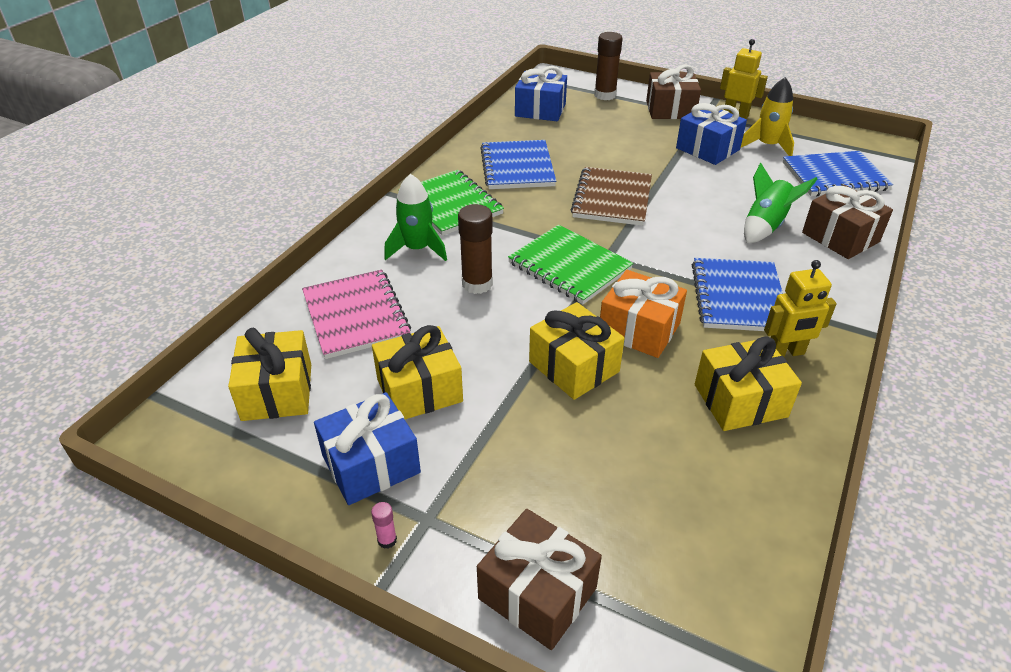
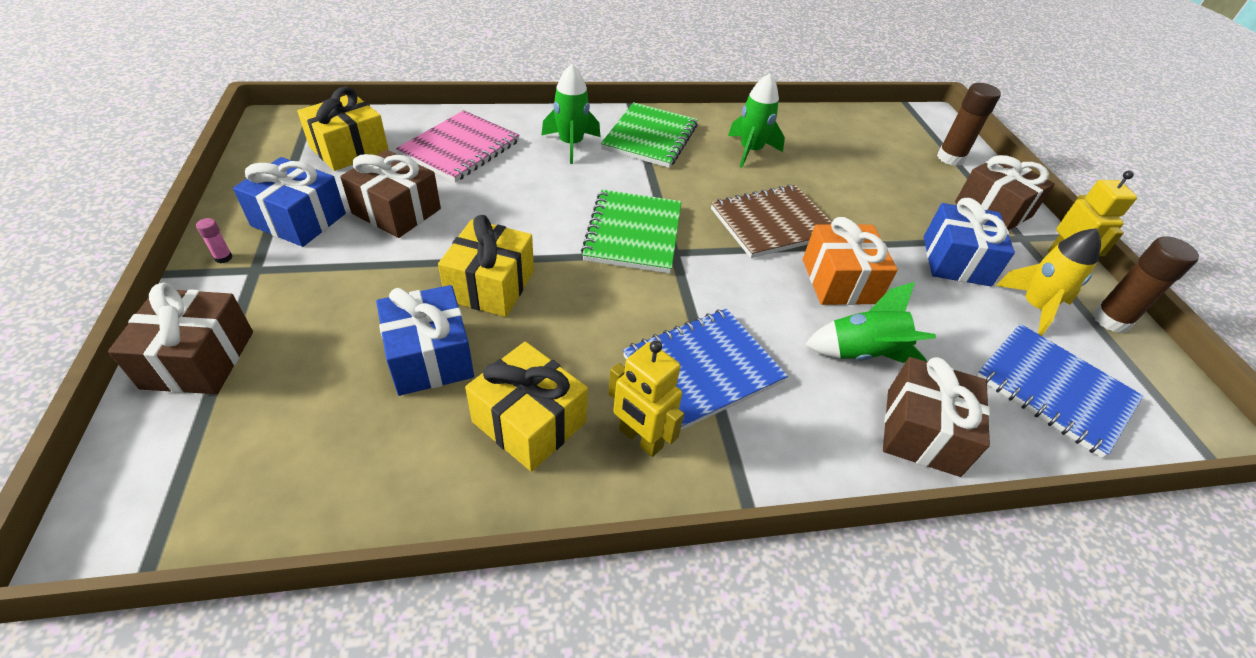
camera: 50 degrees right, 5 degrees up
(419, 390) = (396, 211): yellow gift -> brown gift
(477, 284) = (555, 191): brown glue stick -> brown glue stick (1110, 320)
(517, 167) = (750, 151): blue notebook -> green rocket
(540, 110) = (862, 130): blue gift -> blue gift (430, 357)
(639, 329) = (580, 310): orange gift -> orange gift (840, 281)

